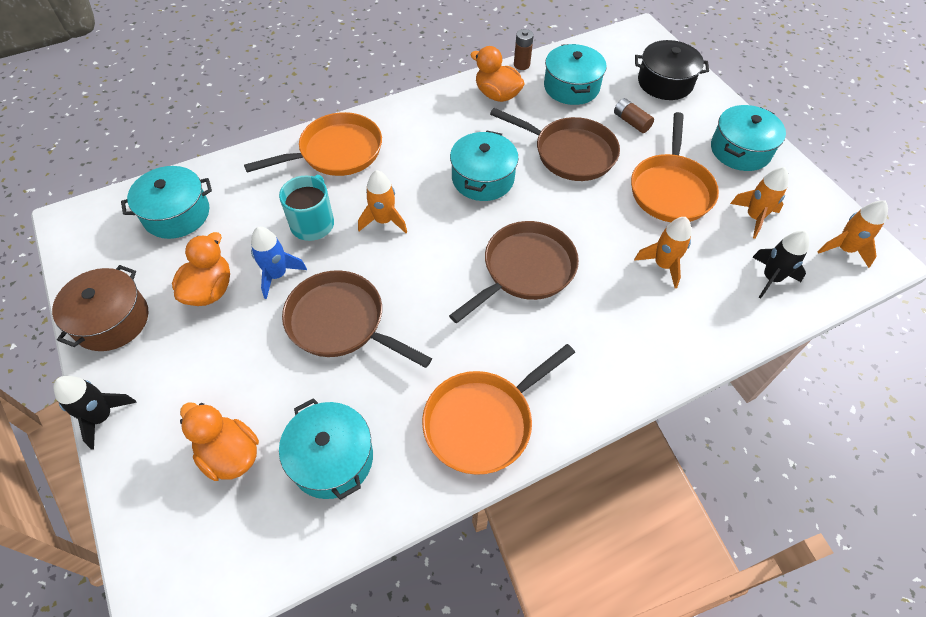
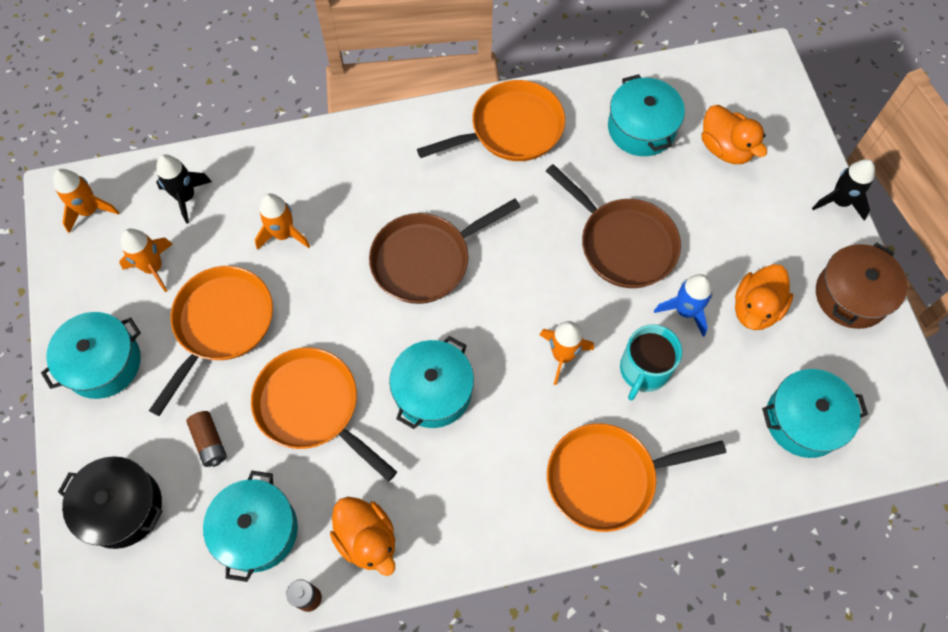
camera: 165 degrees left, 10 degrees up
(569, 153) = (312, 407): brown pan -> orange pan

